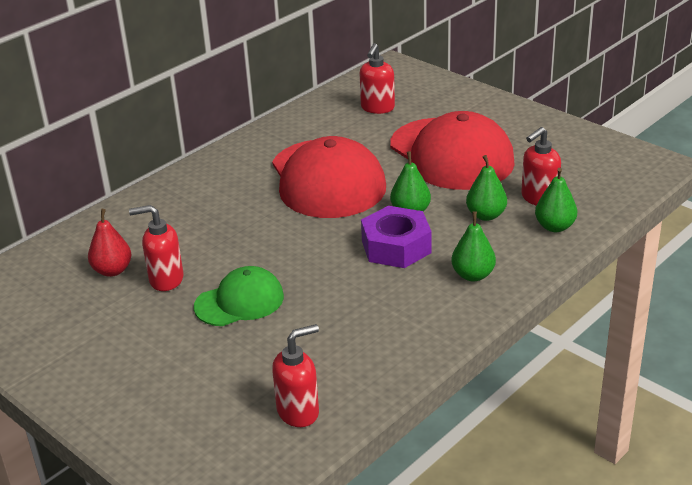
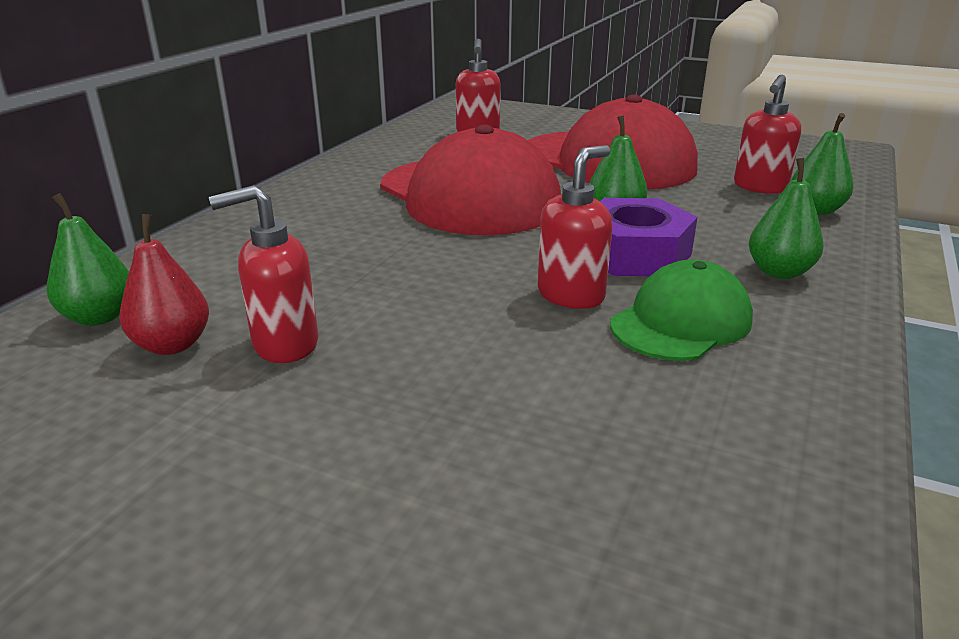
camera: 20 degrees left, 5 degrees down
(239, 302) = (444, 358): green cap -> green cap (681, 322)
(298, 412) = (723, 548): red soap dispenser -> red soap dispenser (571, 295)
(486, 215) = (716, 209): green pear -> green pear (99, 317)

